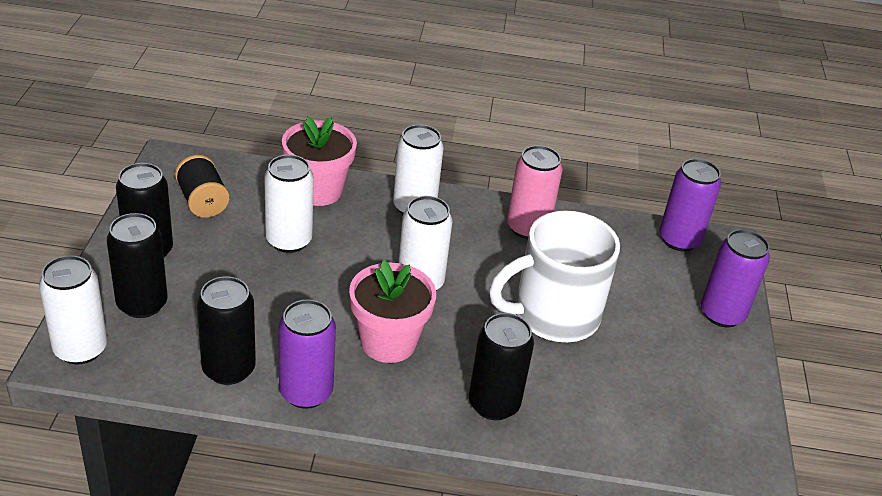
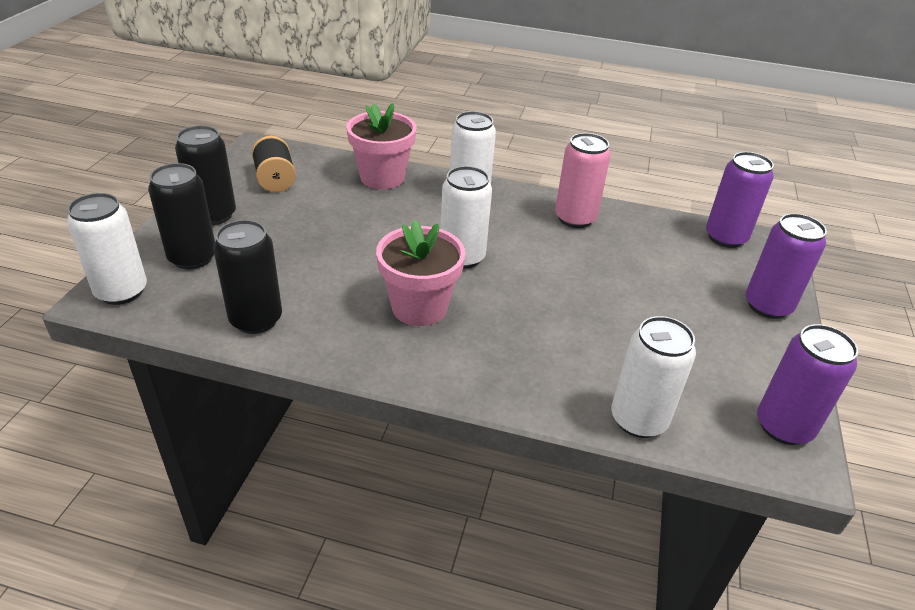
camera: 10 degrees right, 0 degrees up
(289, 240) = (345, 215): white can -> white can (638, 419)
(306, 392) = (326, 346): purple can -> purple can (783, 426)
(494, 404) = (516, 373): black can -> none
(553, 315) = (590, 295): white mug -> none

